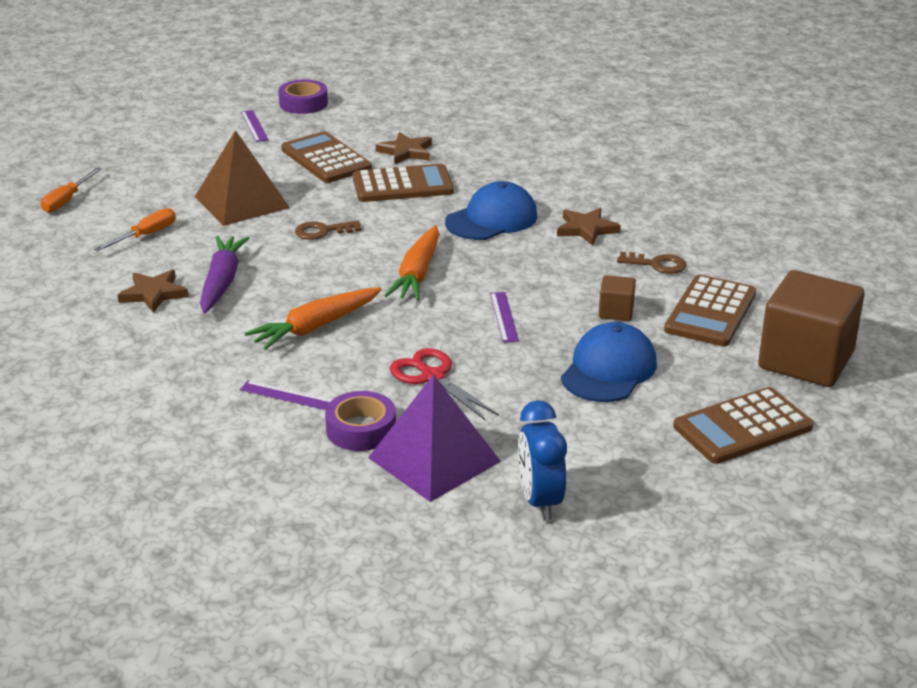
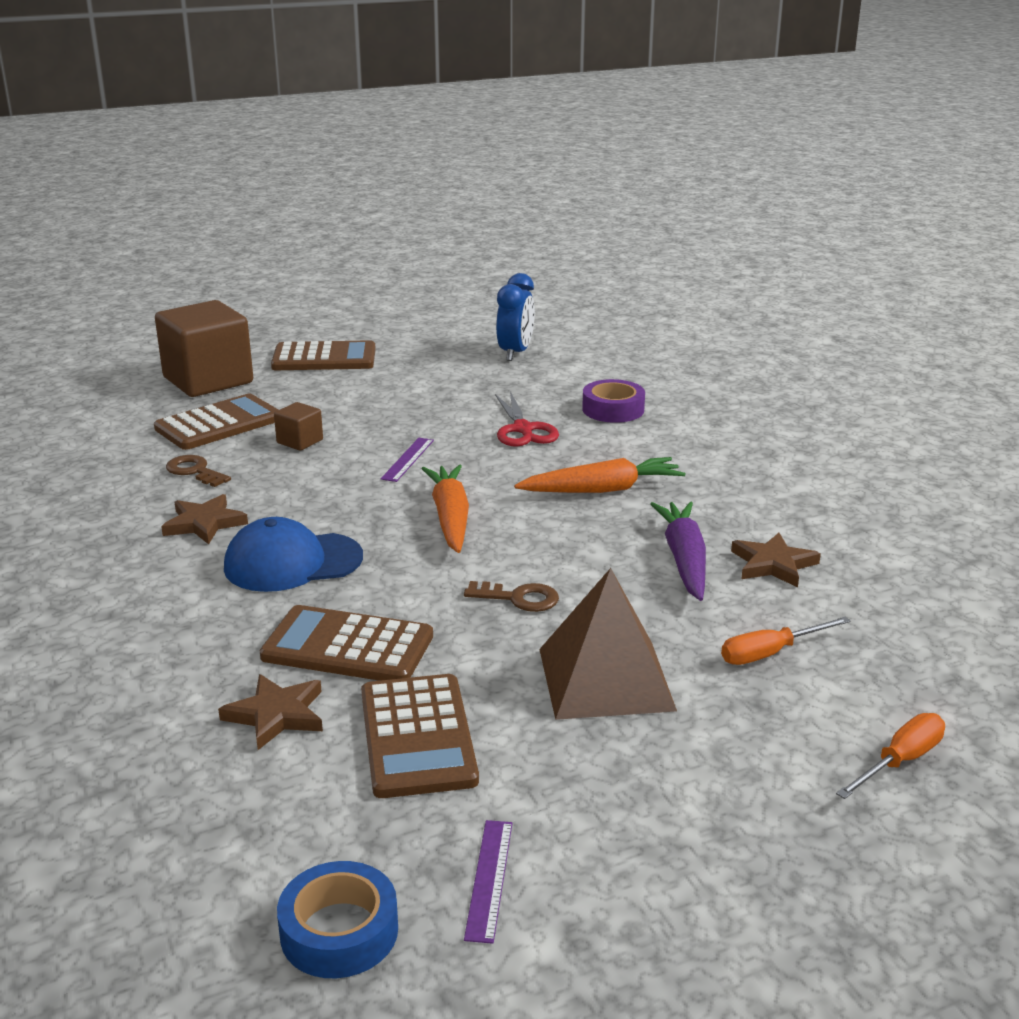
camera: 155 degrees left, 5 degrees down
(222, 282) = (684, 560): purple carrot -> purple carrot turned 150 degrees clockwise
(288, 396) = (662, 442): purple ruler -> none
(303, 103) = (339, 931): purple tape -> blue tape
(417, 274) = (450, 518): orange carrot -> orange carrot turned 45 degrees counterclockwise
(434, 459) = (569, 384): purple pyramid -> none
(608, 370) = (369, 405): blue cap -> none

